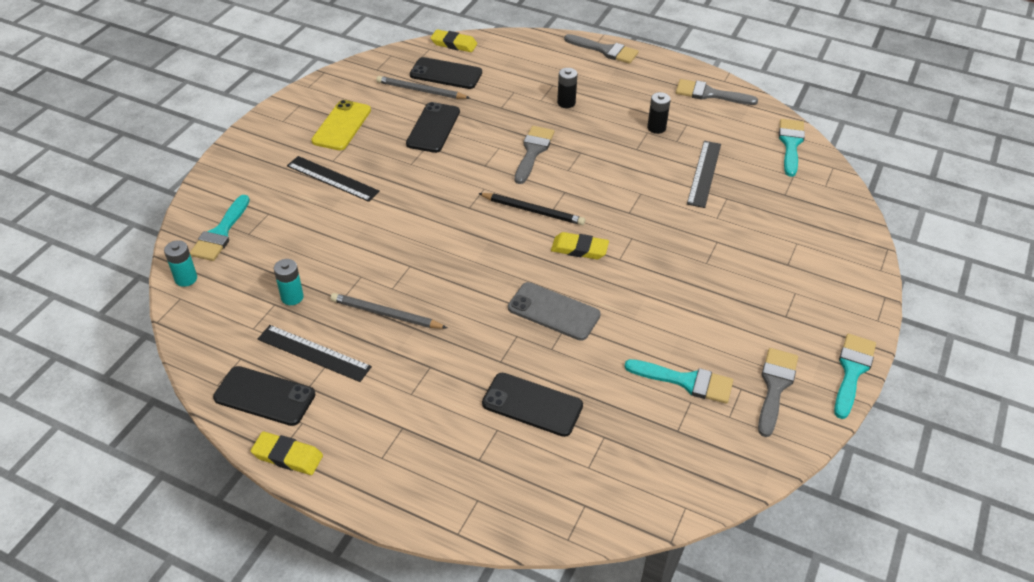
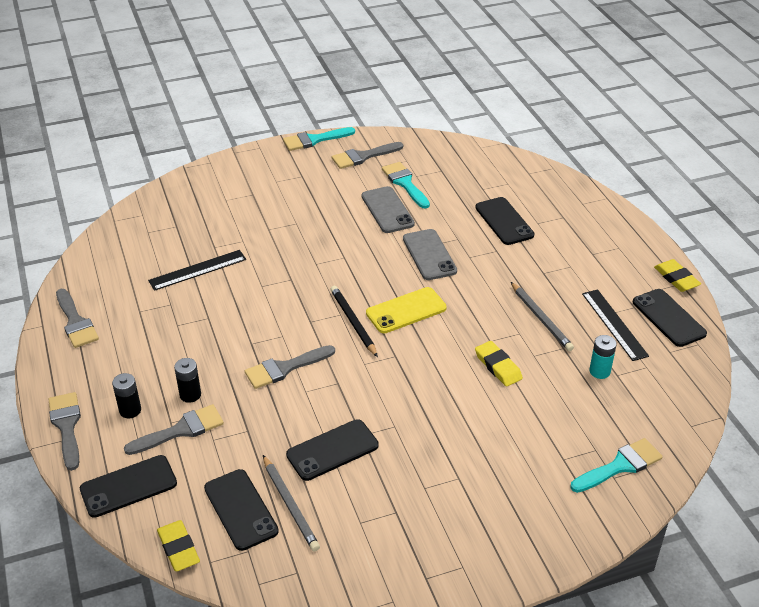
camera: 135 degrees left, 5 degrees down
(186, 278) = (677, 440): turquoise battery -> none
(332, 178) = (477, 457): black ruler -> none
(341, 125) = (411, 515): yellow phone -> yellow phone (406, 311)
(523, 49) = (128, 486): none -> black phone
(539, 85) = (181, 430): none -> grey brush
(579, 249) = (360, 278): yellow eraser -> yellow eraser (498, 366)
(655, 334) = (387, 210): none -> grey phone
(656, 128) = (165, 323): black battery -> black battery (130, 410)
(791, 144) = (105, 250): turquoise brush -> none

